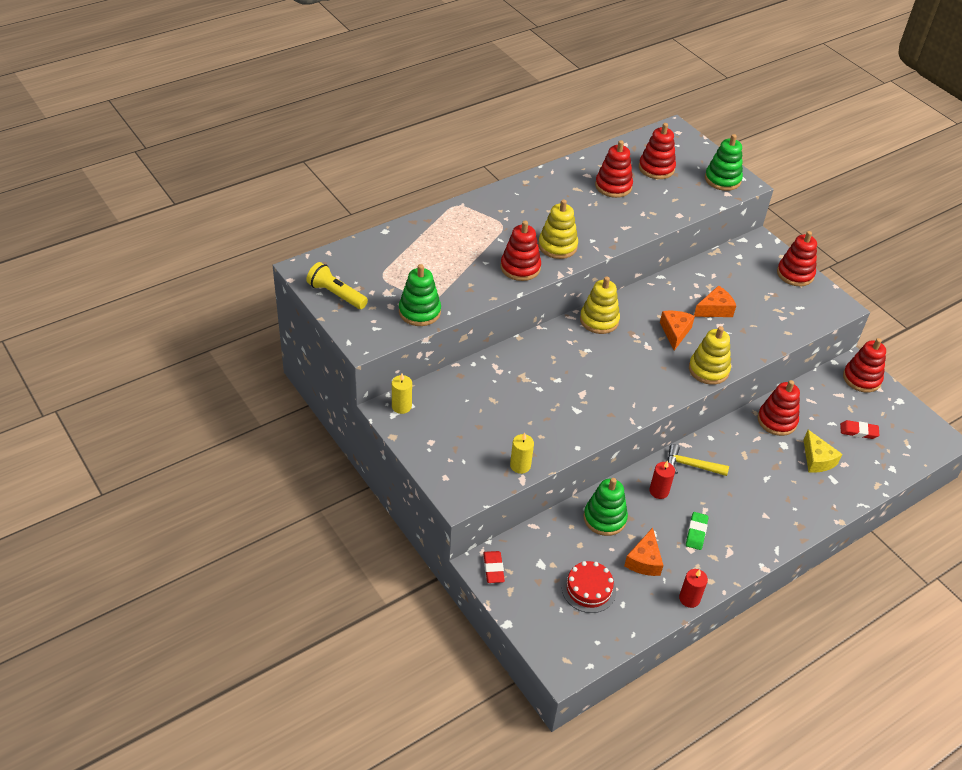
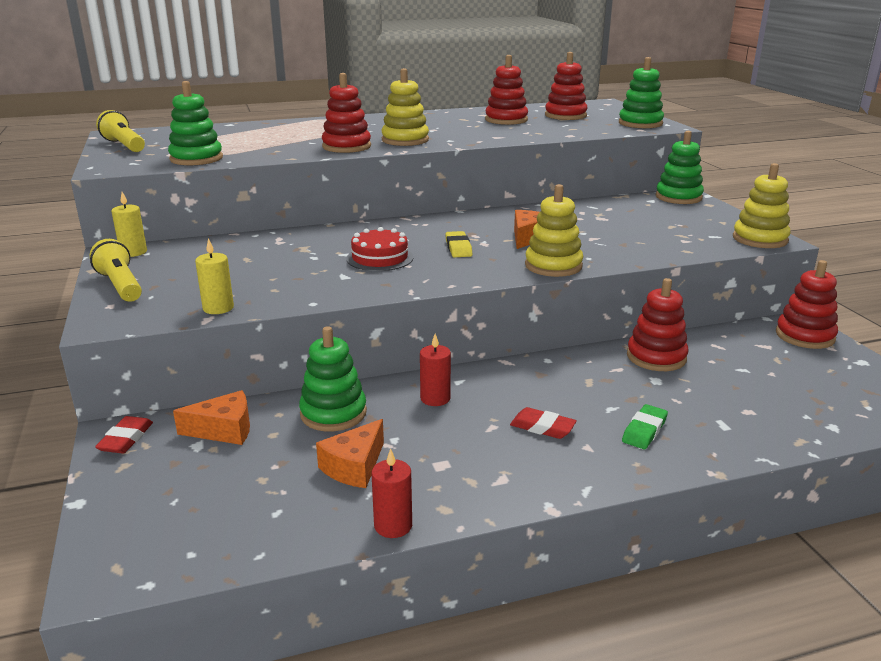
camera: 20 degrees right, 20 degrees down
(431, 452) = (121, 285): none -> yellow flashlight
(588, 589) = (240, 484): red cake -> red cake (380, 258)
(599, 320) = (438, 222): yellow stacking toy -> yellow stacking toy (760, 239)
(633, 357) = (458, 248): none -> yellow eraser
(691, 465) = (501, 381): yellow hammer -> none
(696, 532) = (461, 449): green eraser -> green eraser (644, 431)
(715, 309) = (594, 228): orange cheese -> orange cheese (224, 430)
(757, 247) = (678, 197): none -> green stacking toy
(795, 274) = (720, 215): red stacking toy -> none
(817, 459) = (703, 401): yellow cheese -> none
(858, 431) = (784, 382): red eraser -> red eraser (542, 427)

